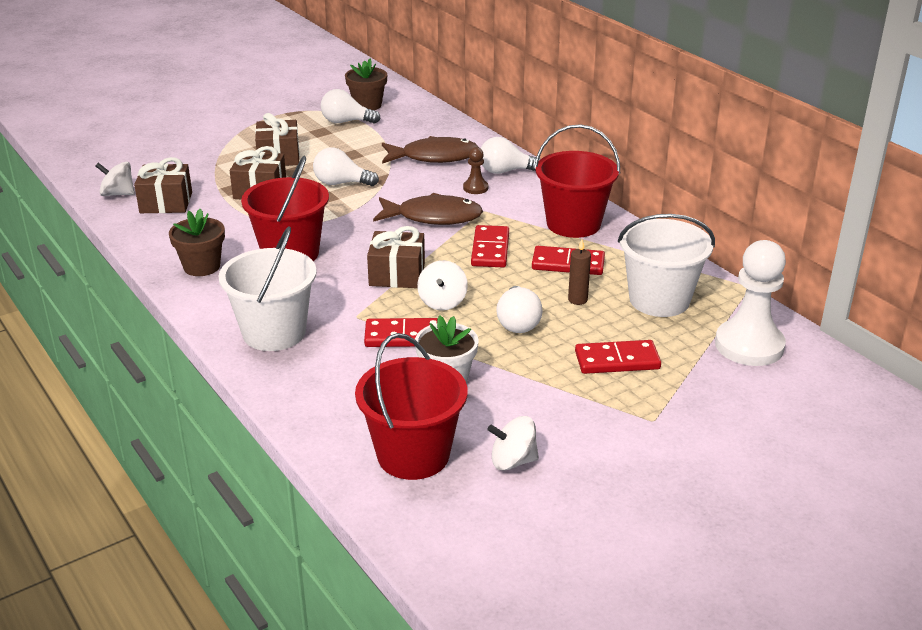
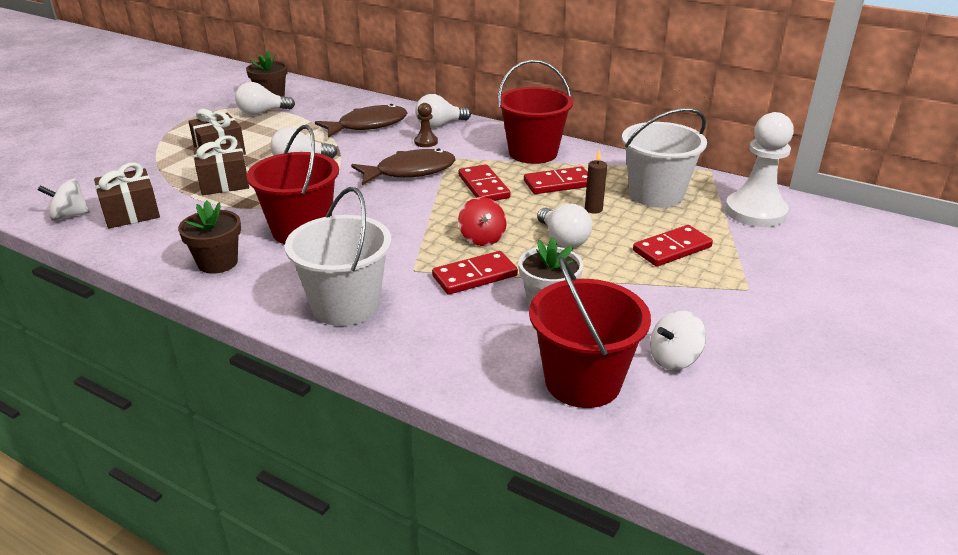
camera: 25 degrees left, 0 degrees up
(397, 274) = (420, 225): brown gift -> none
(442, 302) = (482, 238): white spinning top -> red spinning top

